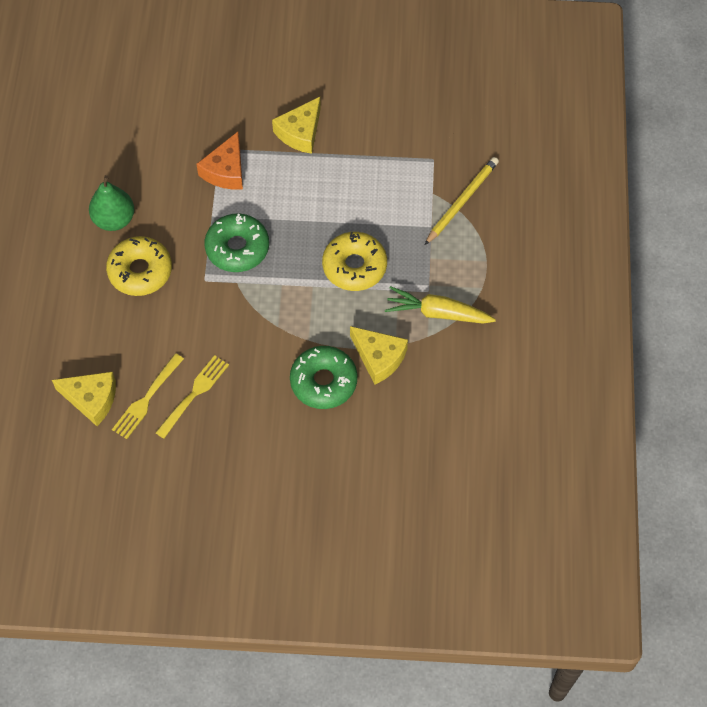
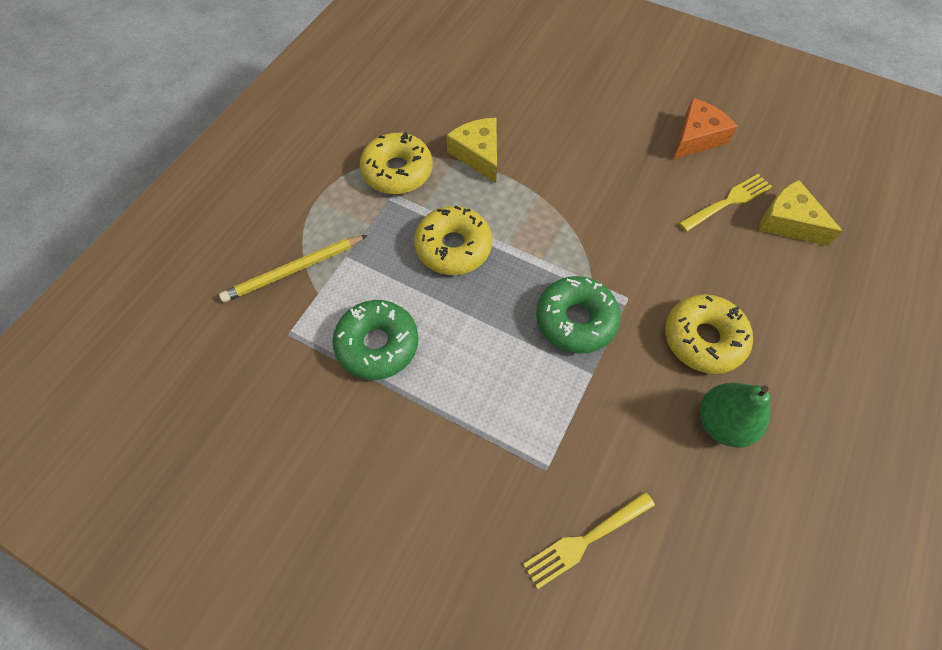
camera: 155 degrees left, 0 degrees up
(194, 394) = (676, 189): yellow fork -> yellow fork (585, 540)
(226, 171) = (550, 431): orange cheese -> orange cheese (696, 137)
(300, 132) = (427, 446): yellow cheese -> none
(323, 382) = (542, 154): green donut -> green donut (377, 344)
(437, 313) = (397, 171): yellow carrot -> yellow donut

